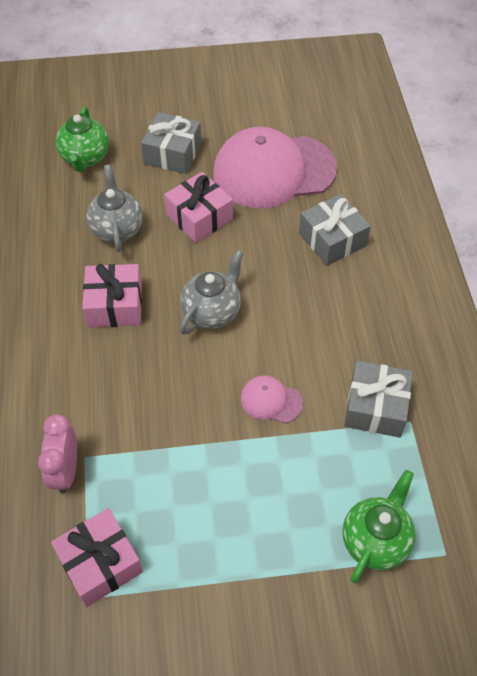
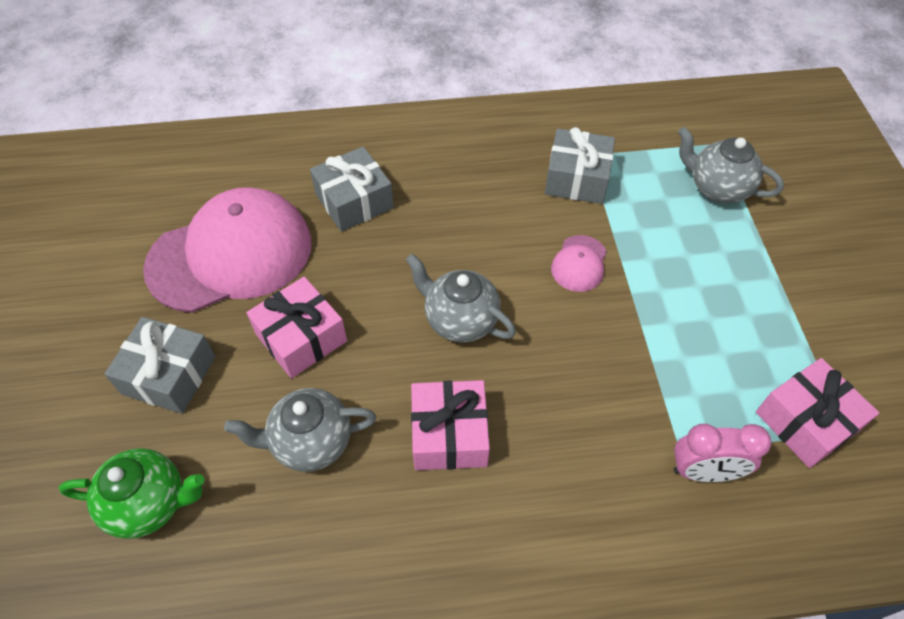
camera: 90 degrees left, 0 degrees up
(273, 171) = (231, 254): pink cap -> pink cap turned 105 degrees counterclockwise
(375, 540) = (717, 188): green teapot -> grey teapot

